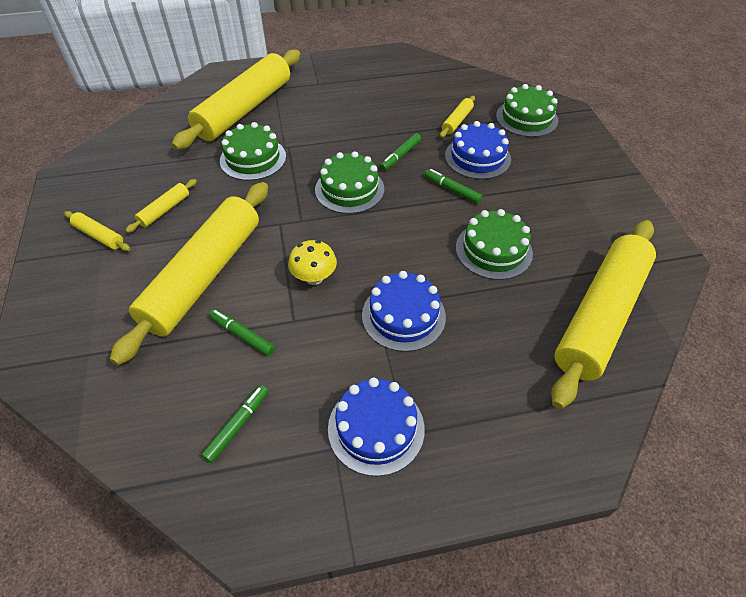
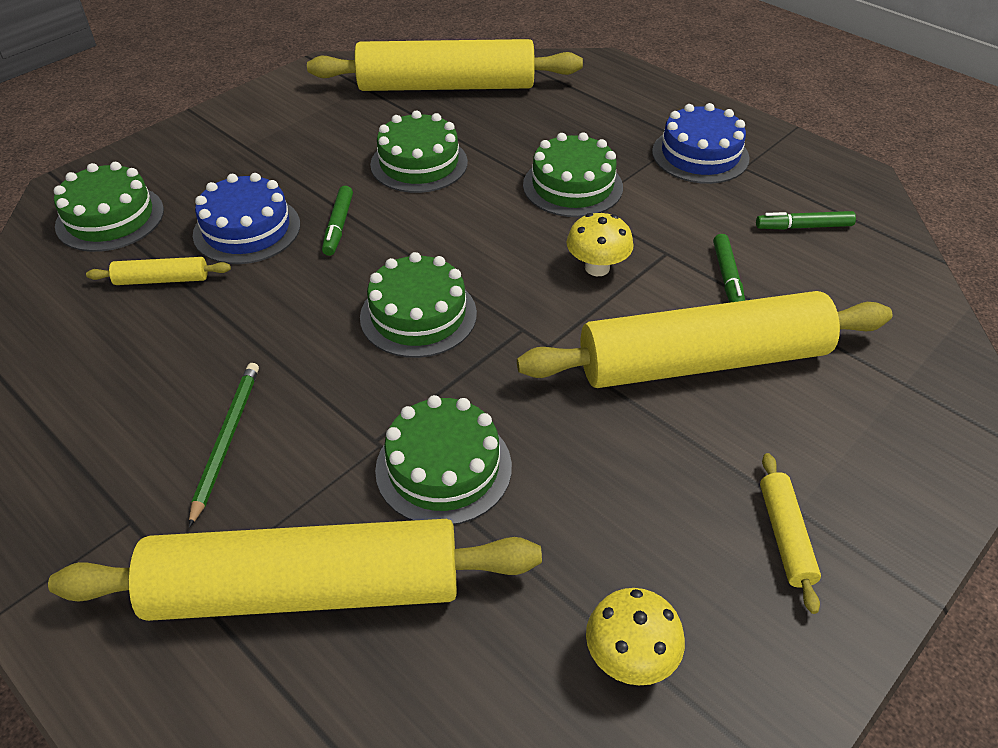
camera: 125 degrees left, 5 degrees down
(125, 165) = (630, 657): none -> yellow mushroom
(164, 210) = (657, 495): yellow rolling pin -> none
(332, 112) = (226, 440): none -> green pencil
(400, 156) = (299, 300): green marker -> none
(403, 316) = (572, 186): blue cake -> green cake

